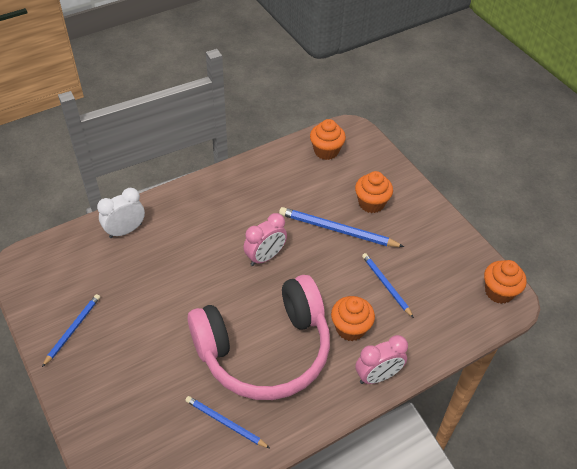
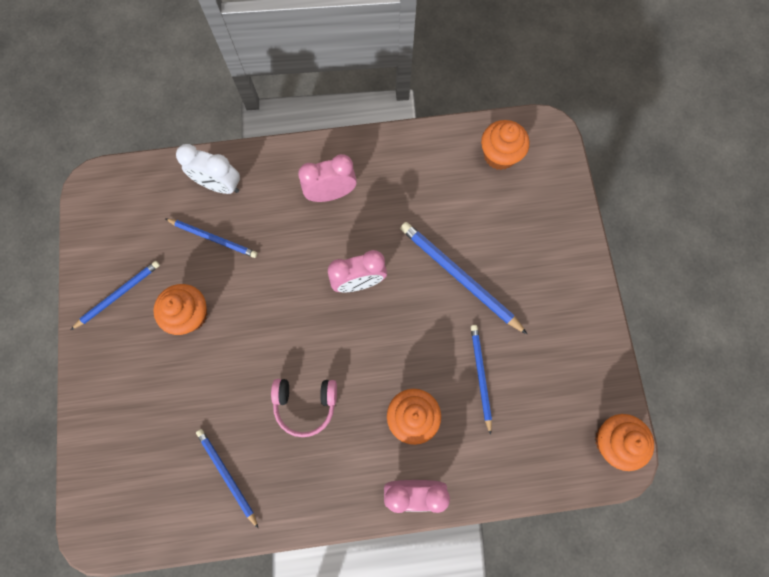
camera: 25 degrees right, 25 degrees up
(125, 231) = (220, 185): white clock -> white clock turned 150 degrees counterclockwise
(136, 266) = (213, 238): none -> blue pencil
(216, 209) = (331, 194): none -> pink clock
(265, 350) = (305, 404): pink headphones -> pink headphones, size x0.41
(371, 203) = (518, 254): orange cupcake -> orange cupcake (190, 315)

